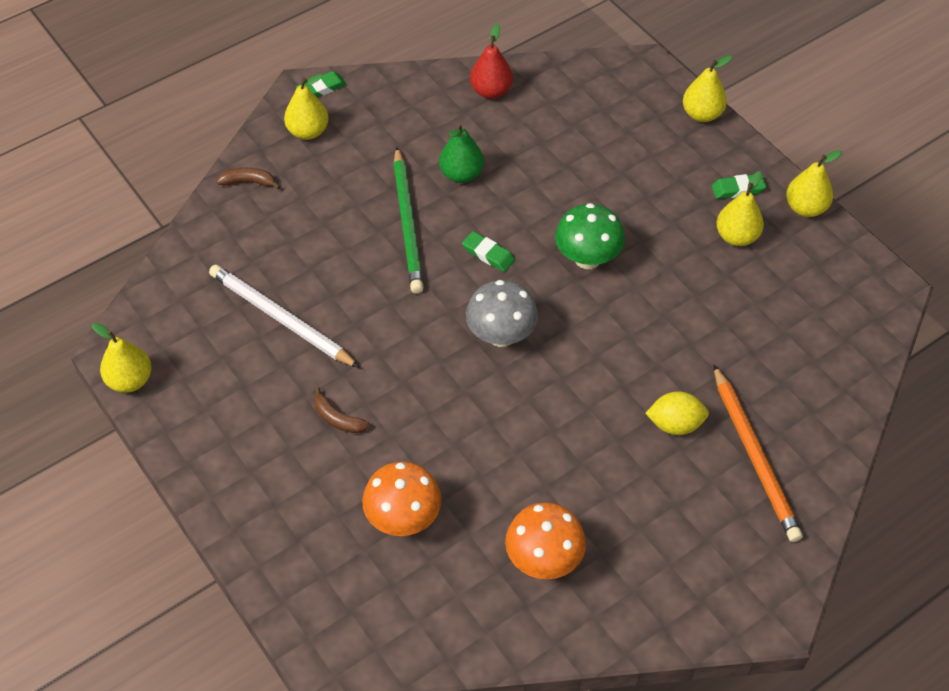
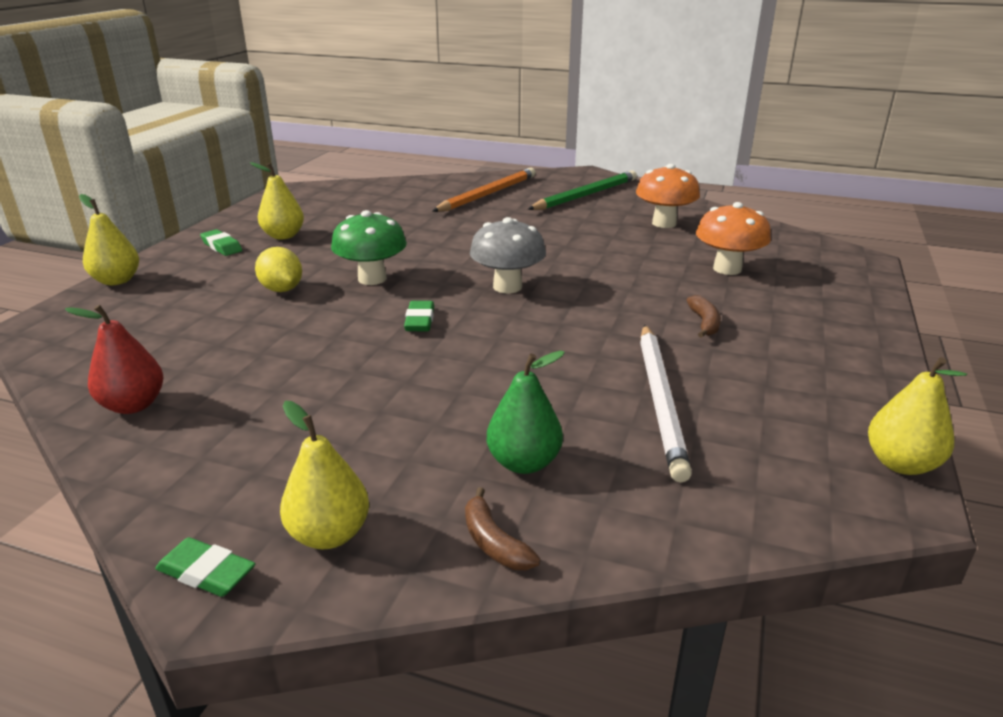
camera: 125 degrees left, 25 degrees down
(408, 223) = (427, 377): green pencil -> green pencil (585, 195)
(461, 174) = (314, 373): green pear -> green pear (524, 463)
(675, 424) = (497, 216): yellow lemon -> yellow lemon (282, 289)
(805, 208) = (226, 223): yellow pear -> none

